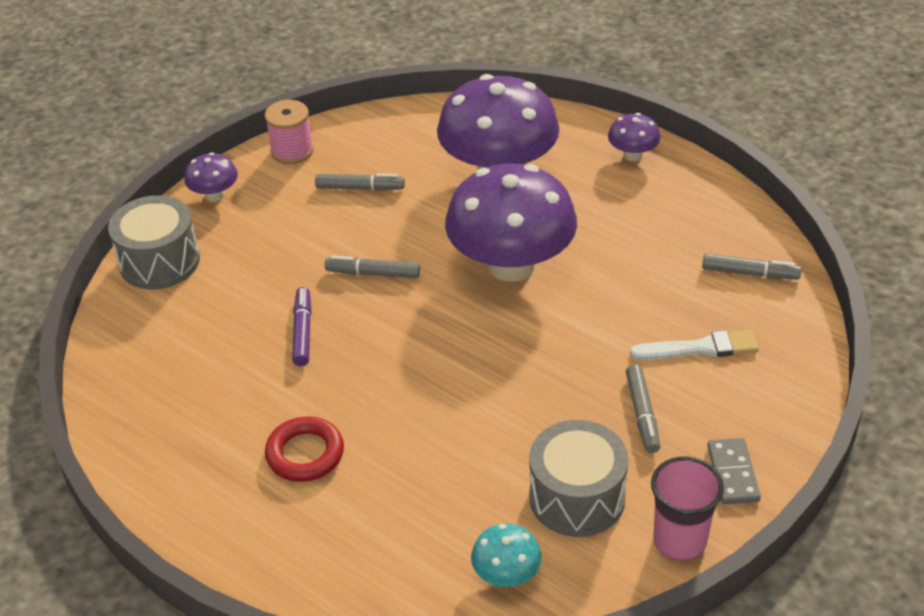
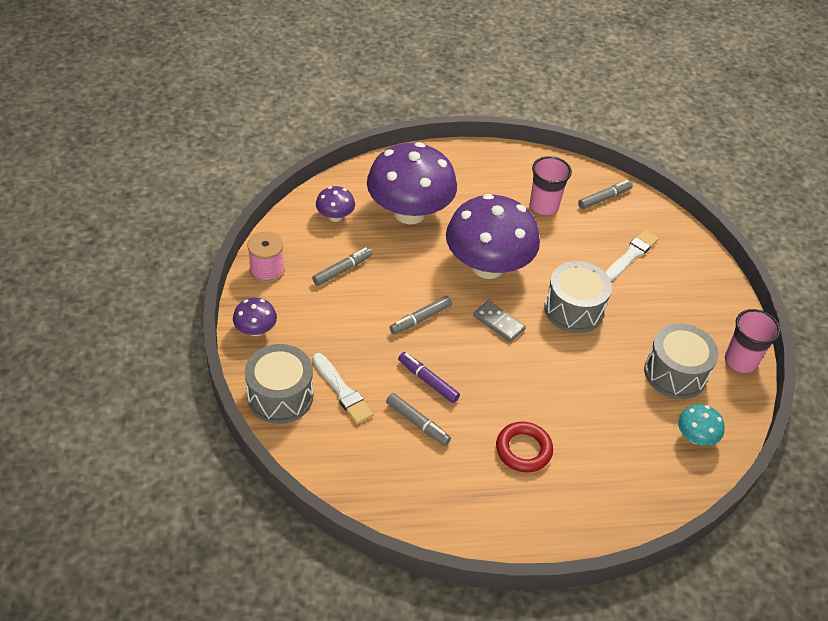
camera: 50 degrees left, 5 degrees up
(215, 291) = (342, 391): none -> white brush
(548, 361) = (574, 309): none -> grey drum
(632, 155) = (467, 161): purple mushroom -> purple mushroom (335, 216)
(642, 414) = (649, 308): grey marker -> grey marker (417, 423)
(659, 243) = (543, 207): none -> pink cup
(732, 473) = (720, 311): grey domino -> grey domino (498, 323)

